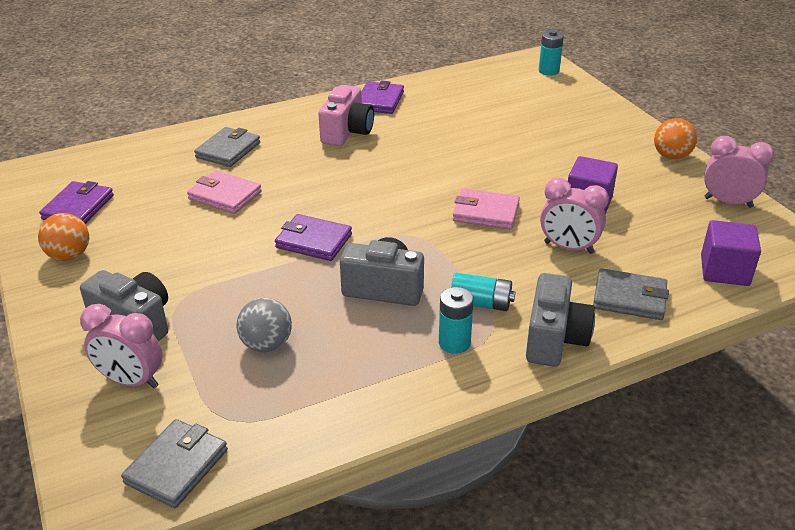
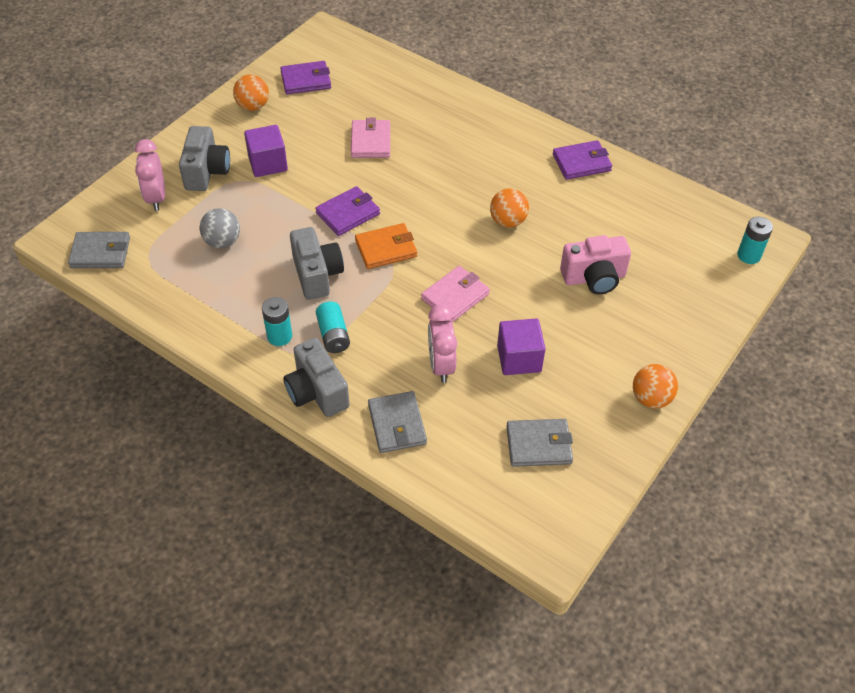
camera: 60 degrees right, 15 degrees up
(228, 150) = (431, 113): grey wallet -> grey wallet (538, 445)
(314, 241) = (348, 213): purple wallet -> purple wallet turned 60 degrees clockwise
(347, 132) = (512, 165): pink camera -> pink camera (594, 278)
(387, 233) = (386, 248): none -> orange wallet
(415, 156) = (508, 221): none -> orange ball
(486, 212) = (455, 296): pink wallet -> pink wallet turned 60 degrees clockwise
(554, 339) = (317, 392): grey camera -> grey camera turned 75 degrees clockwise
(724, 270) = (479, 481): purple cube -> purple cube (268, 163)
(728, 202) = (597, 462): pink clock -> none

